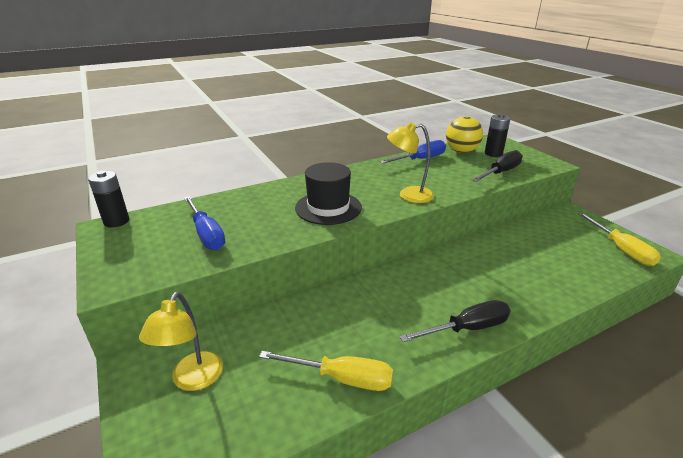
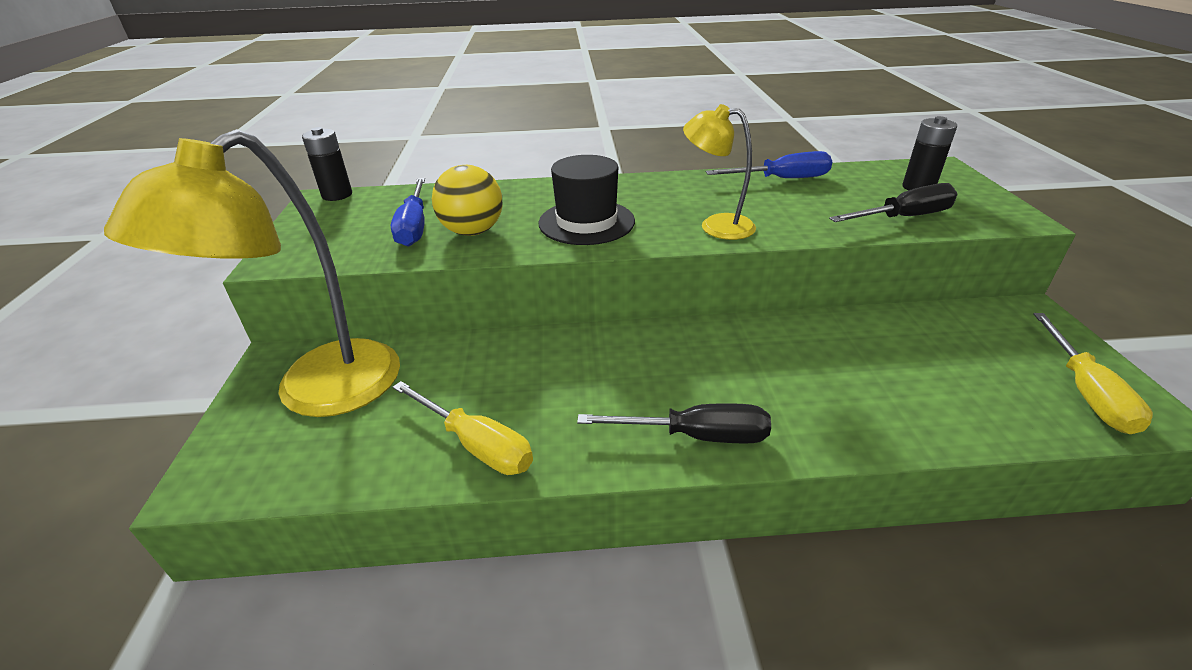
camera: 25 degrees right, 5 degrees up
(193, 380) = (318, 393): yellow lamp -> yellow lamp, size x1.91
(461, 151) = (863, 177): yellow ball -> yellow ball (472, 232)

